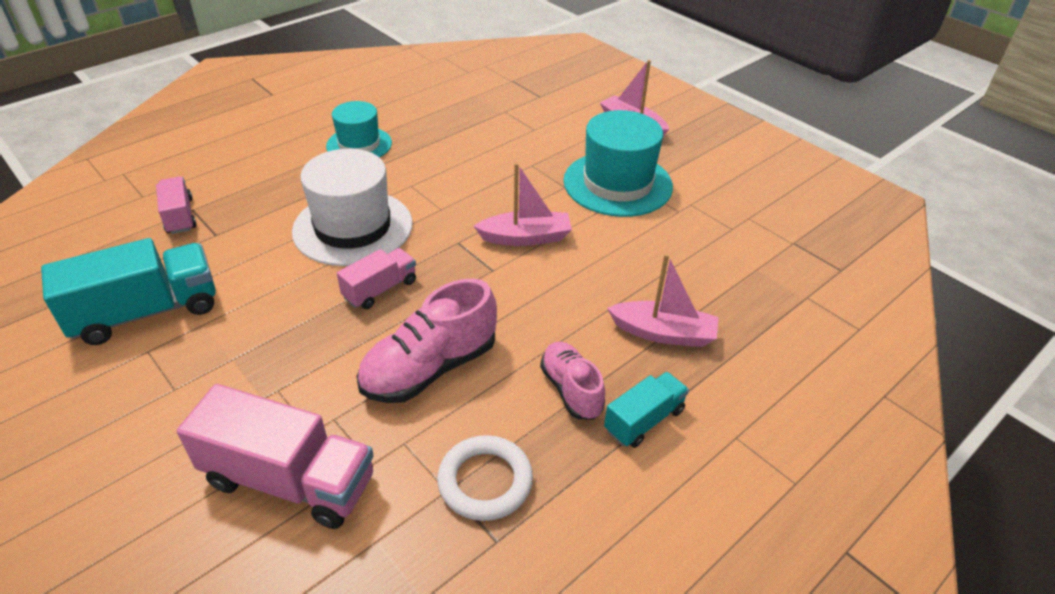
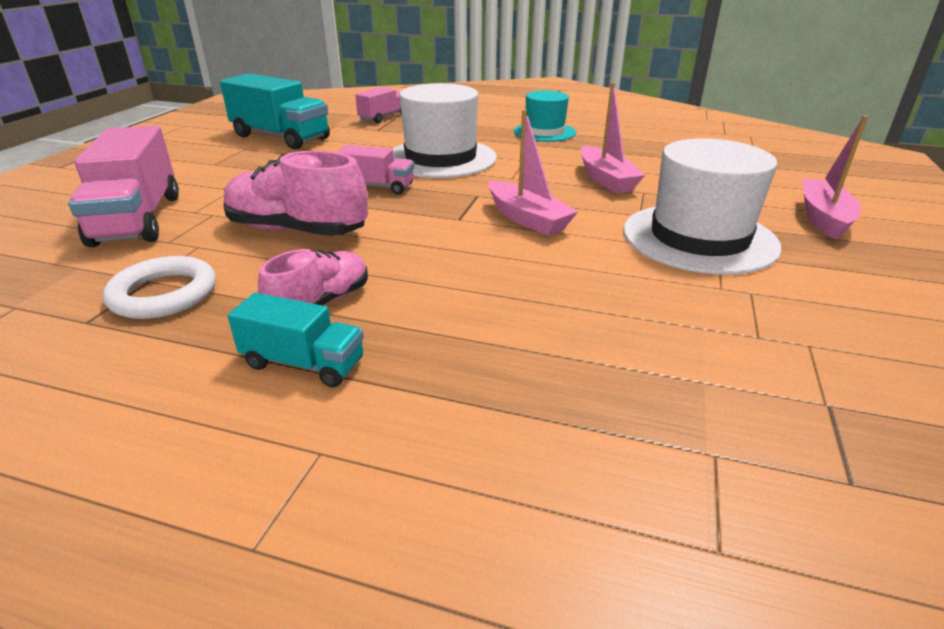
camera: 60 degrees right, 10 degrees down
(617, 183) = (699, 238): turquoise hat -> white hat
(663, 333) = (471, 337): pink boat -> pink boat (606, 179)

